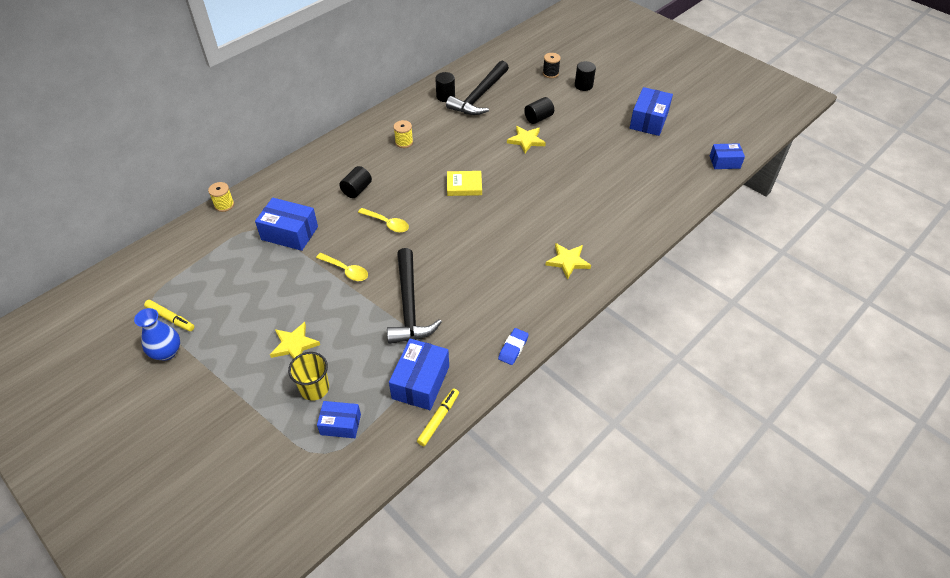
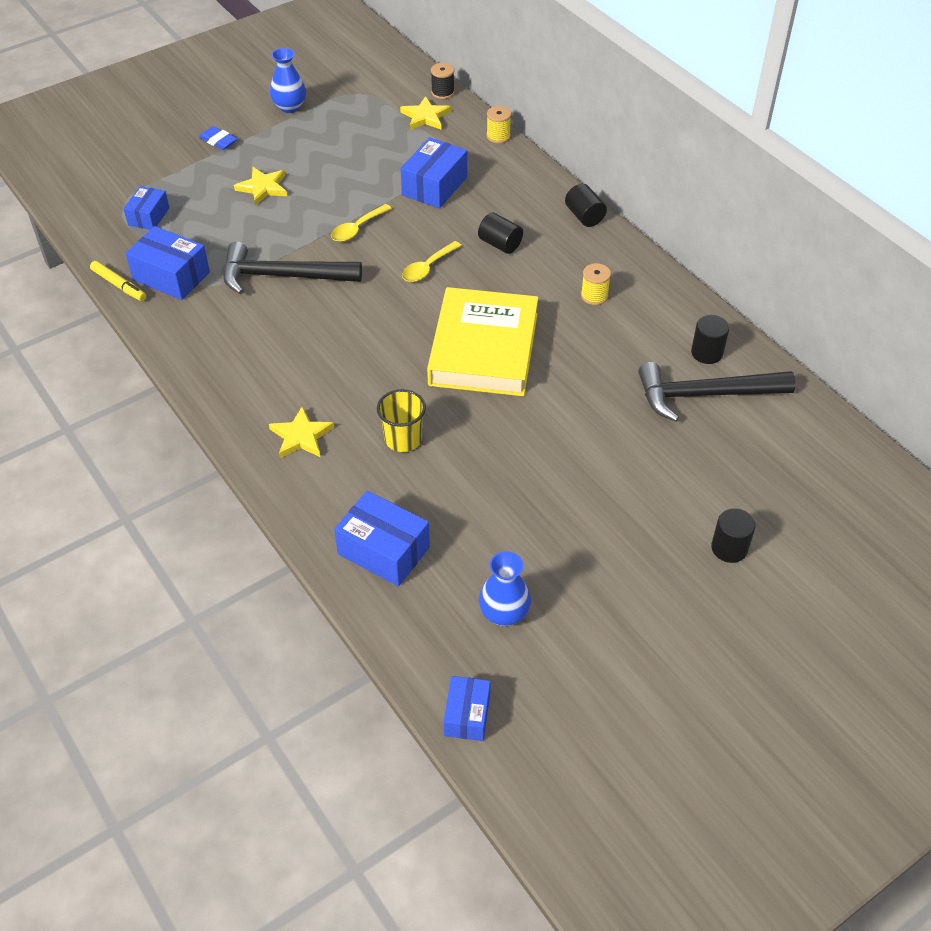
camera: 100 degrees right, 0 degrees up
(170, 318) = (333, 107): yellow marker -> none
(314, 388) = (200, 200): yellow cup -> yellow cup (403, 439)
(464, 186) = (484, 349): yellow book -> yellow book, size x2.25
(479, 96) = (705, 394): black hammer -> black hammer turned 45 degrees counterclockwise
(513, 348) = (182, 357): blue eraser -> blue eraser (218, 141)
(526, 140) = (576, 436): yellow star -> yellow star (425, 117)
(538, 118) = (634, 462): black cylinder -> black cylinder (584, 216)
(550, 73) = (770, 505): black spool -> black spool (442, 92)
(648, 120) = (608, 626): blue box -> blue box (383, 550)
(659, 156) = (504, 613): none -> blue vase

